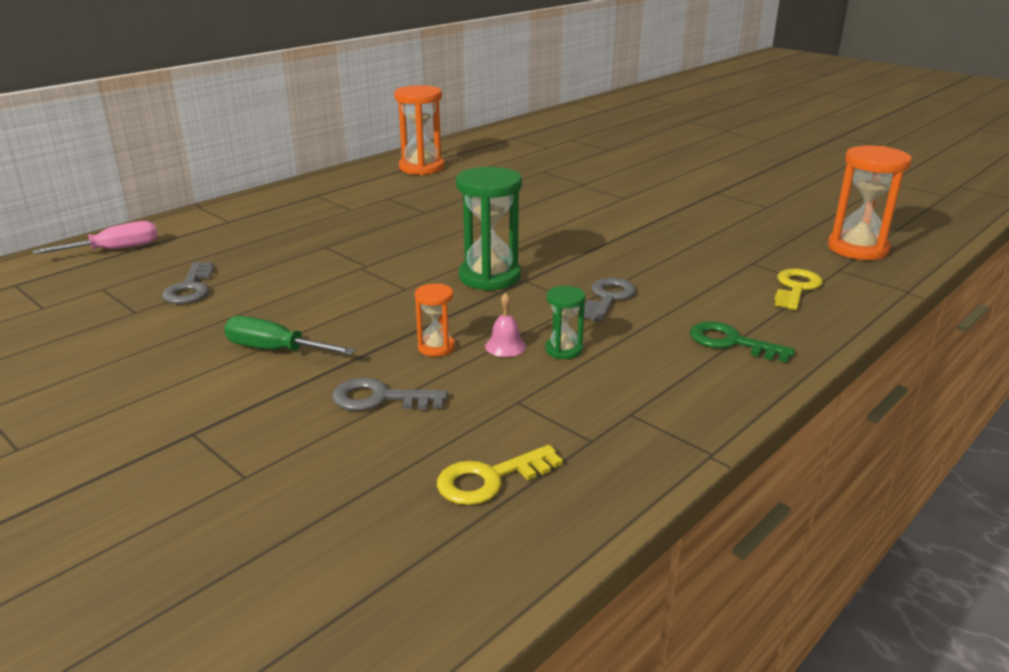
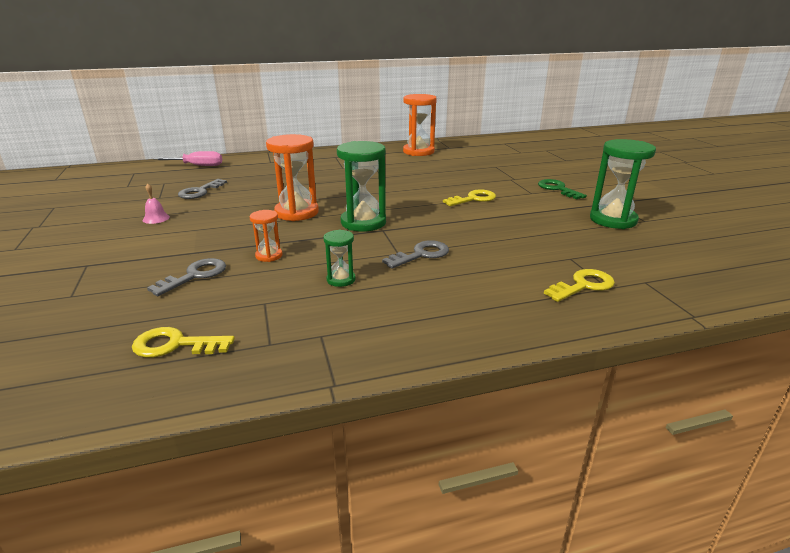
camera: 30 degrees right, 0 degrees up
(275, 350) = (188, 233): green screwdriver -> none
(380, 398) = (195, 276): grey key -> grey key turned 90 degrees clockwise
(505, 346) = (309, 266): pink bell -> pink bell (156, 218)
(573, 218) = (473, 199): none -> yellow key
(731, 342) = (468, 310): green key -> green key (558, 189)
(739, 212) = (613, 220): none -> green hourglass
(857, 249) = (688, 270): orange hourglass -> orange hourglass (297, 212)

